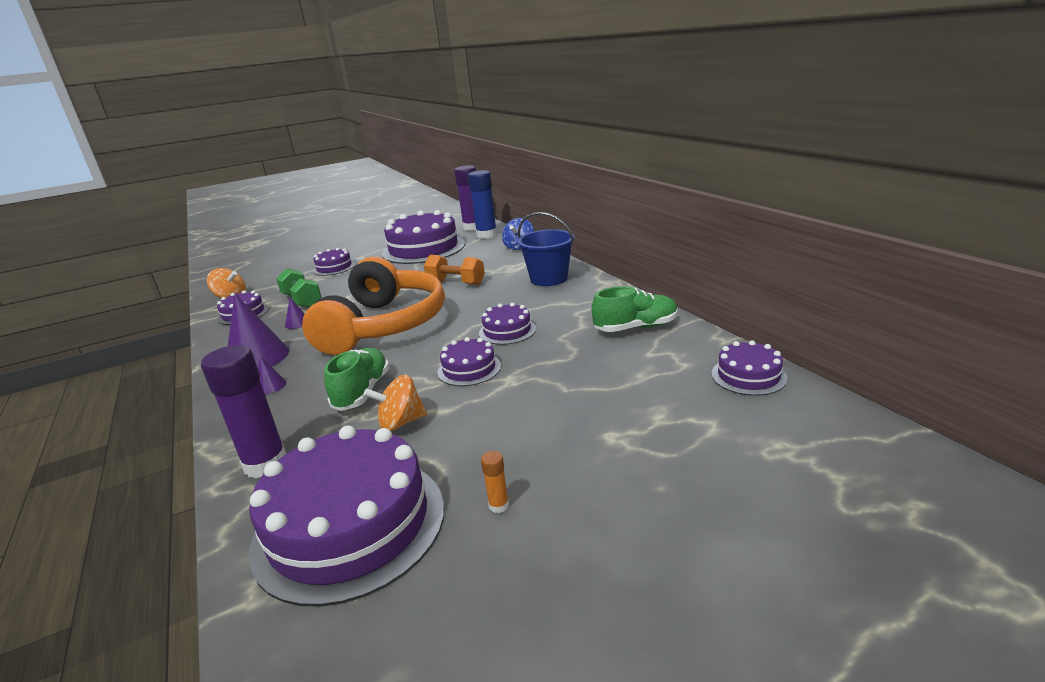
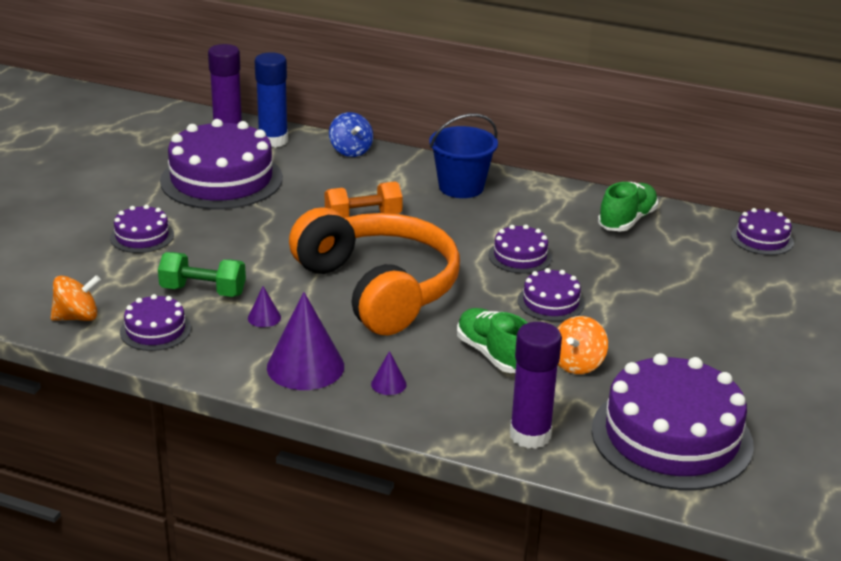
camera: 45 degrees left, 5 degrees up
(499, 506) = (741, 384): orange glue stick -> none

